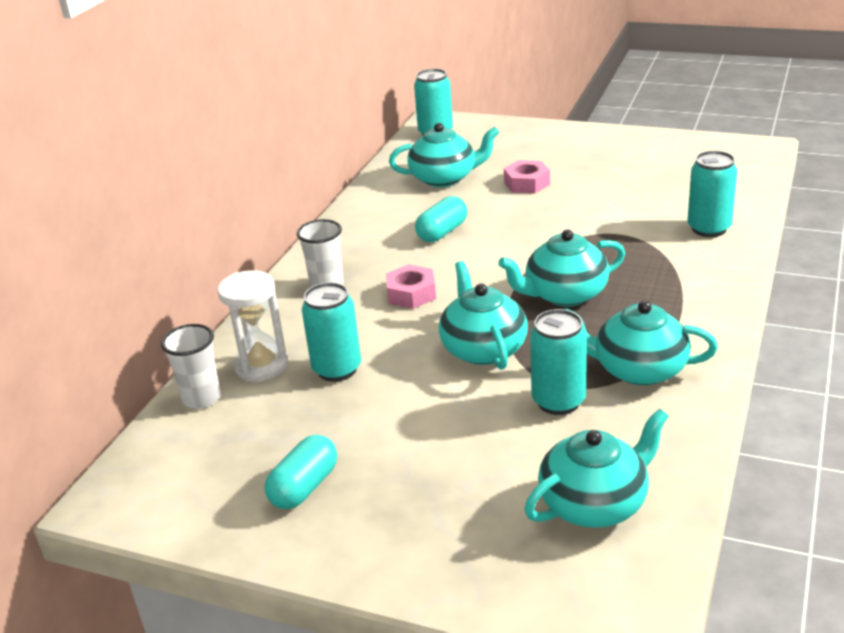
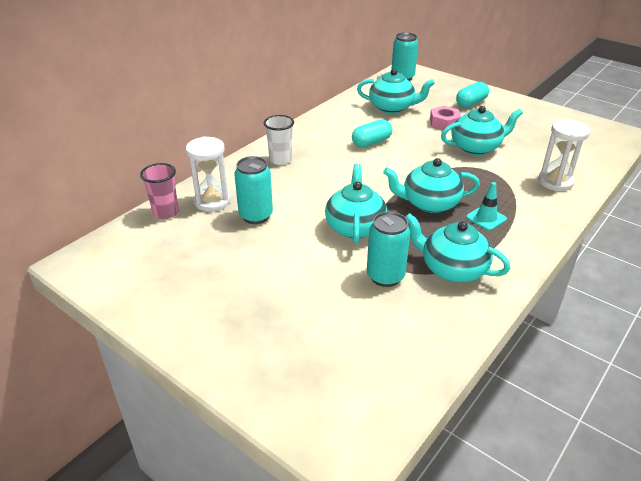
camera: 15 degrees right, 5 degrees up
(201, 398) = (166, 213): white cup -> pink cup
(304, 487) = (192, 288): turquoise capsule -> turquoise capsule (471, 103)
(411, 294) = (329, 178): pink nut -> none
(595, 503) = (371, 356): turquoise teapot -> turquoise teapot (476, 147)
(647, 295) = (486, 218): none -> turquoise traffic cone
(709, 228) = (555, 182): turquoise can -> white hourglass

